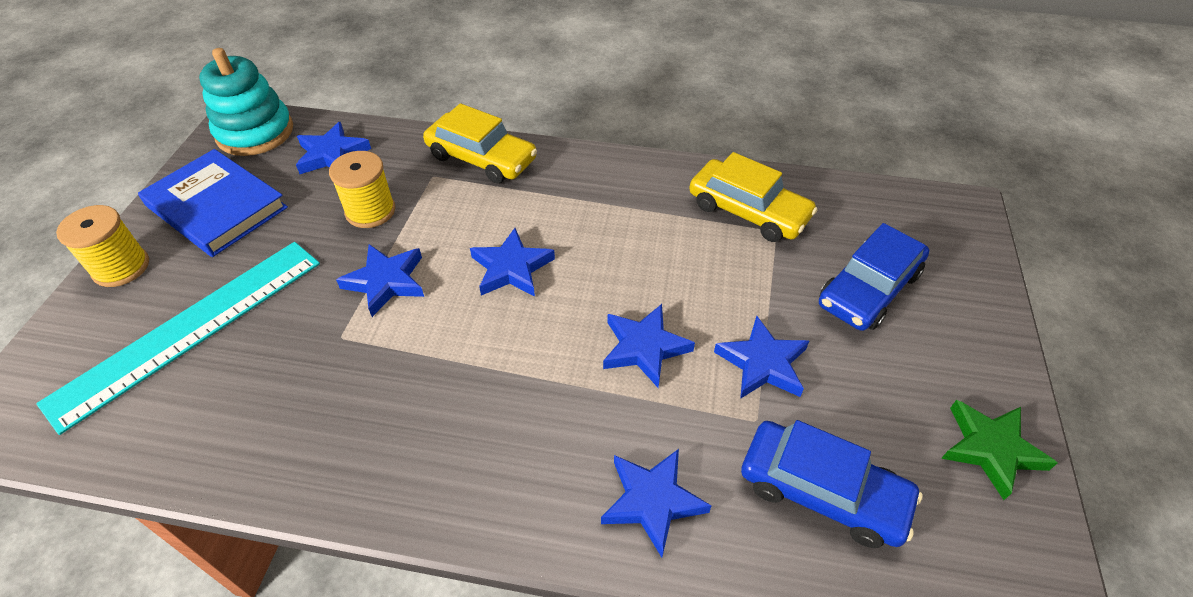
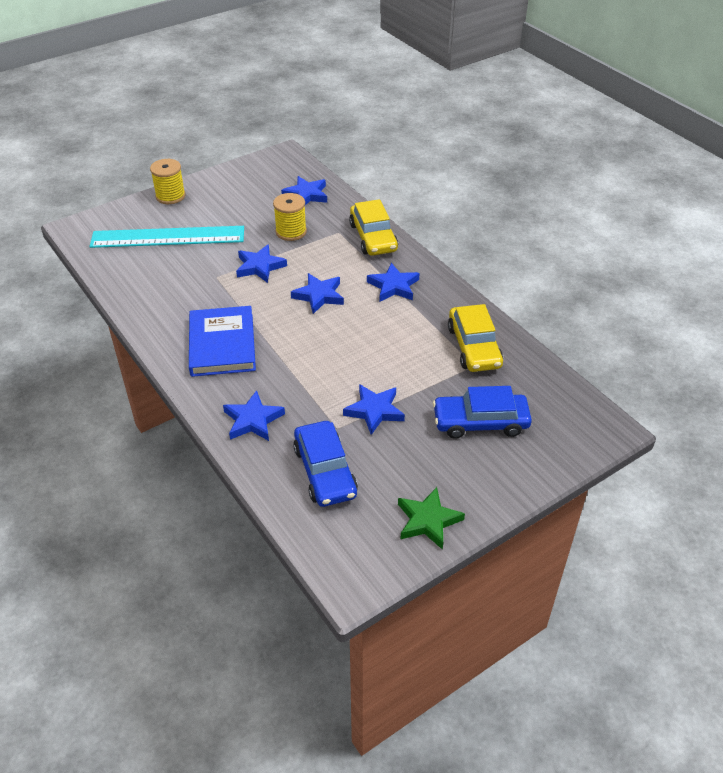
camera: 45 degrees right, 5 degrees down
(217, 207) = (232, 191): blue book -> blue book (222, 345)
(255, 132) = (286, 164): turquoise stacking toy -> none
(644, 347) = (330, 367): blue star -> blue star (393, 286)

